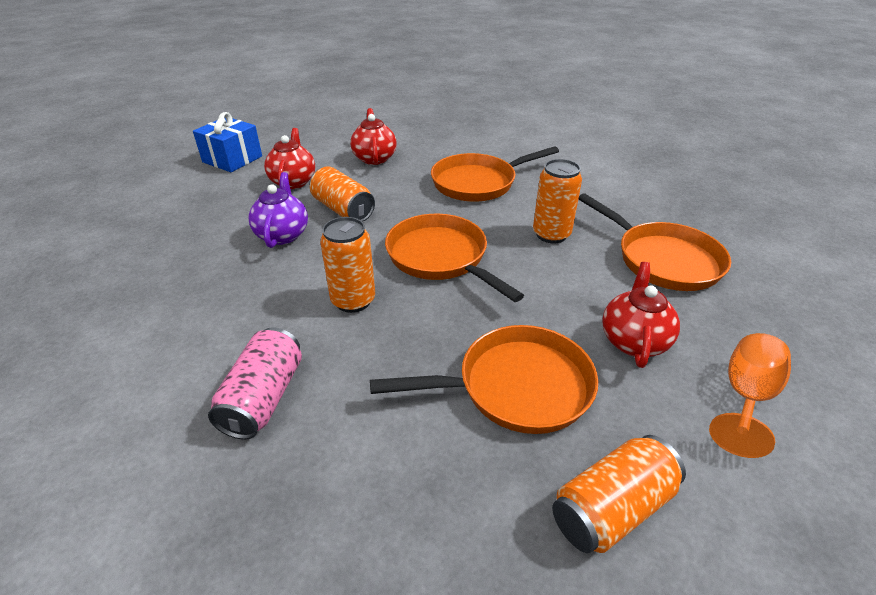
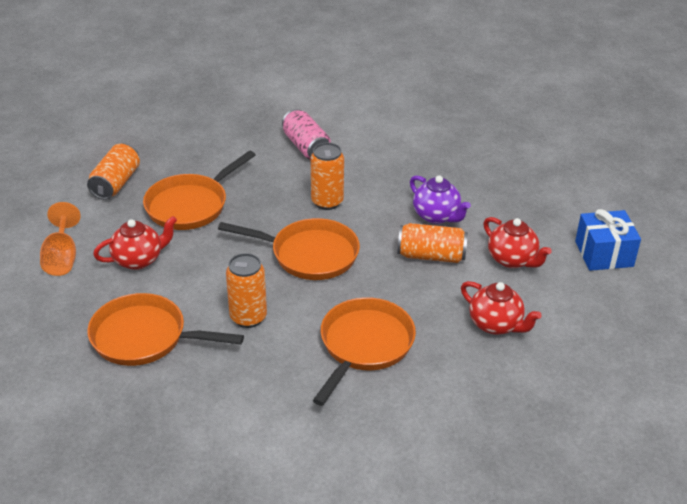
camera: 140 degrees right, 0 degrees up
(633, 341) = (139, 260): red teapot -> red teapot turned 90 degrees counterclockwise

